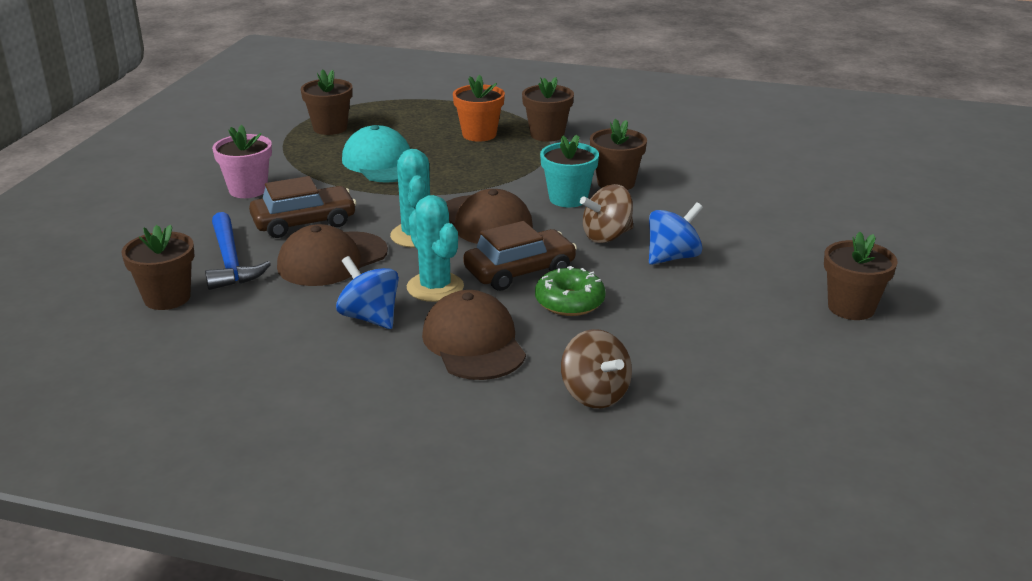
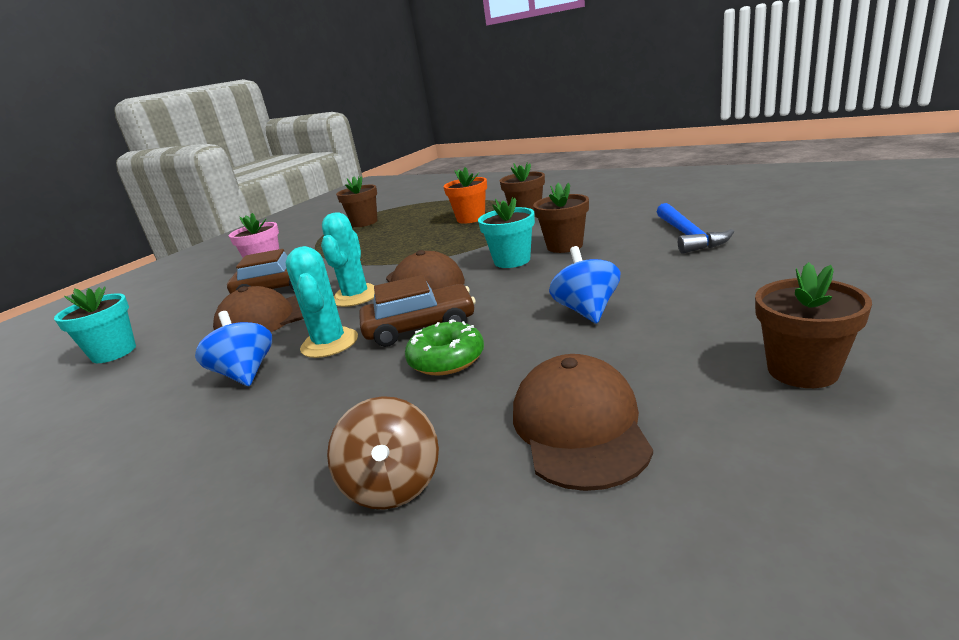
camera: 20 degrees right, 5 degrees down
(167, 298) = (114, 352): brown flower pot -> turquoise flower pot
(230, 261) = (193, 321): blue hammer -> blue hammer (687, 236)
(382, 163) = (380, 243): turquoise cap -> none
(474, 343) = (314, 404): brown cap -> brown cap (579, 426)
(606, 236) = (528, 292): brown spinning top -> none
(673, 257) = (587, 310): blue spinning top -> blue spinning top turned 75 degrees counterclockwise

